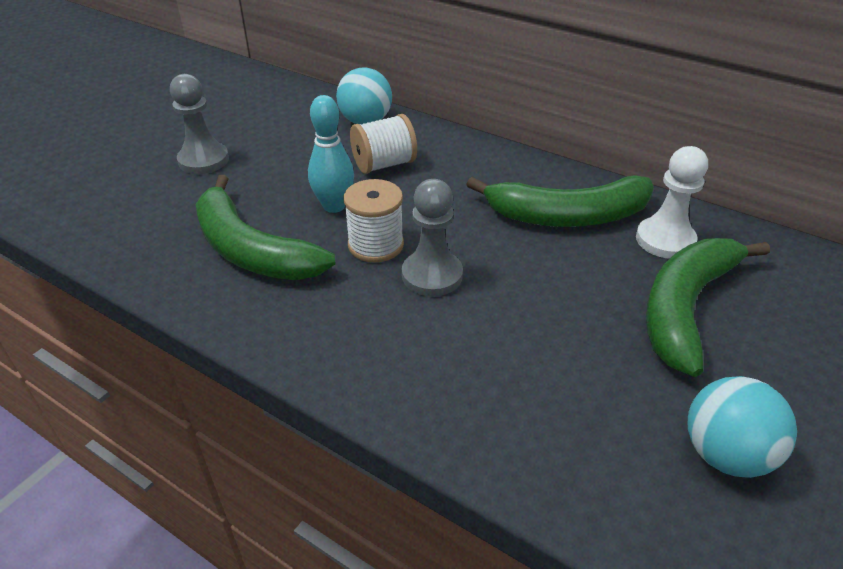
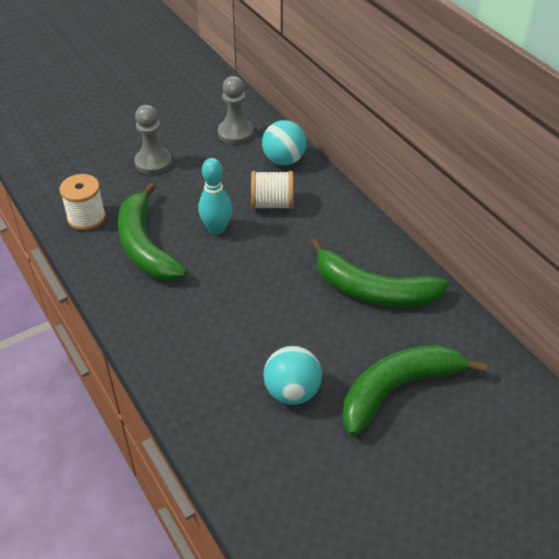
camera: 25 degrees right, 5 degrees up
(376, 245) = (224, 269): white spool -> white spool (86, 217)
(432, 275) = (246, 304): grey pawn -> grey pawn (235, 133)
(665, 240) = (428, 334): white pawn -> none
(725, 454) = (338, 489): turquoise ball -> turquoise ball (292, 392)

